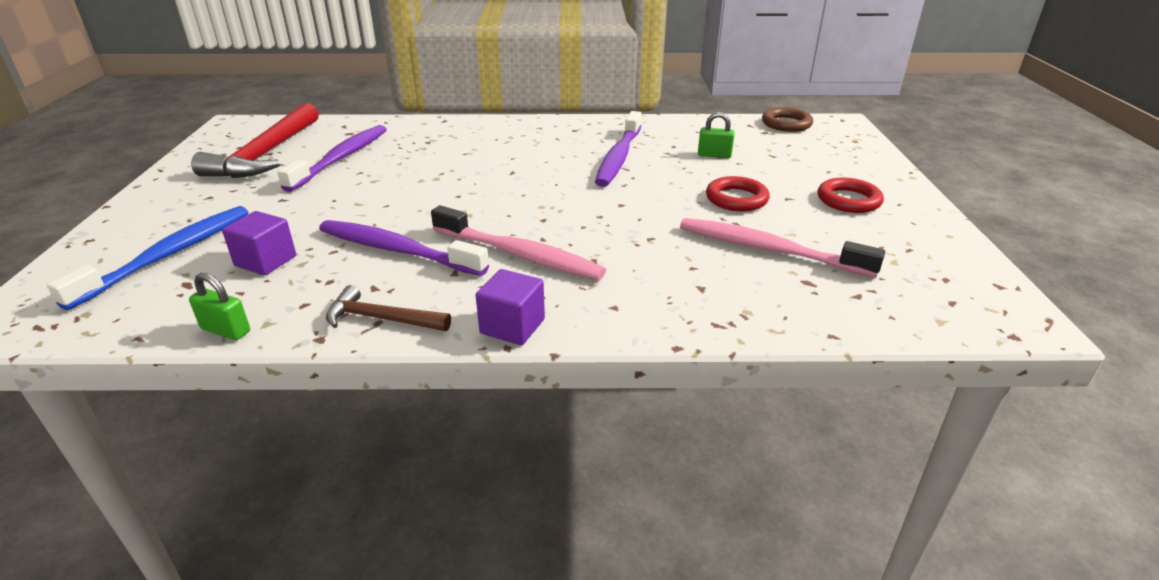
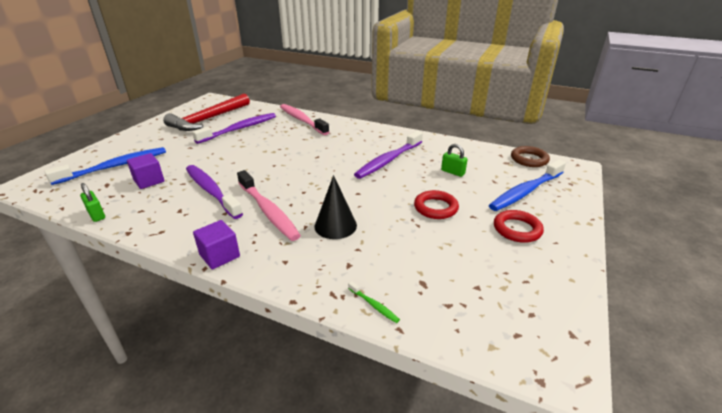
camera: 25 degrees right, 0 degrees up
(381, 319) = (164, 230): brown hammer -> none
(634, 249) = (335, 225): none -> black cone
(769, 250) = (420, 251): pink toothbrush -> pink toothbrush (302, 120)
(779, 321) = (374, 305): none -> green toothbrush
(817, 159) = (525, 191): none -> blue toothbrush

